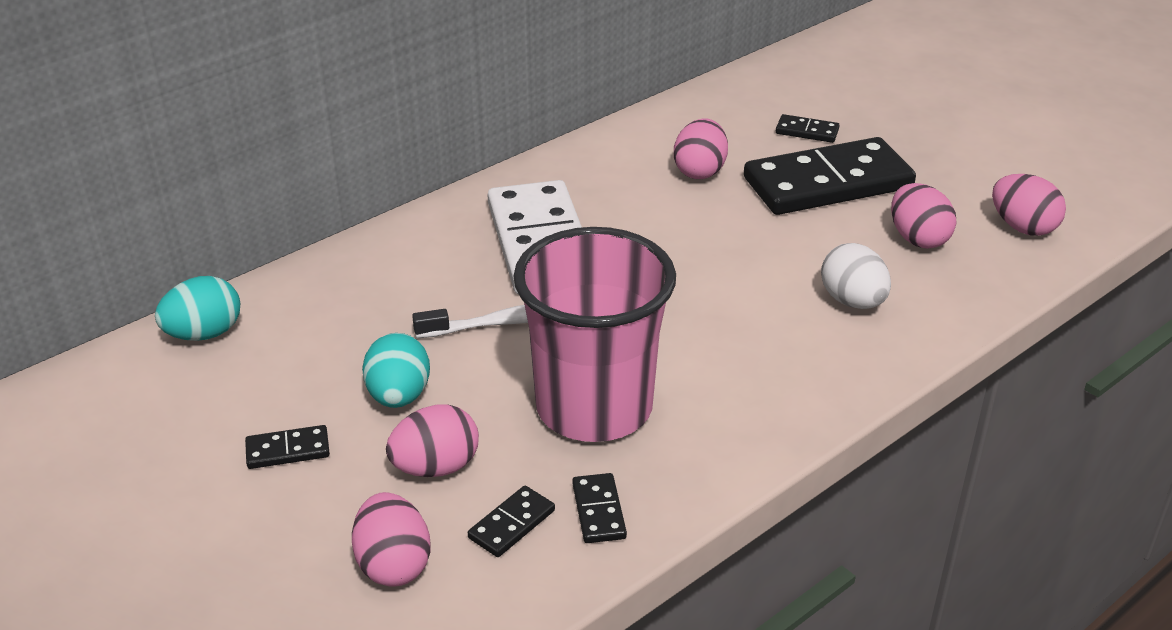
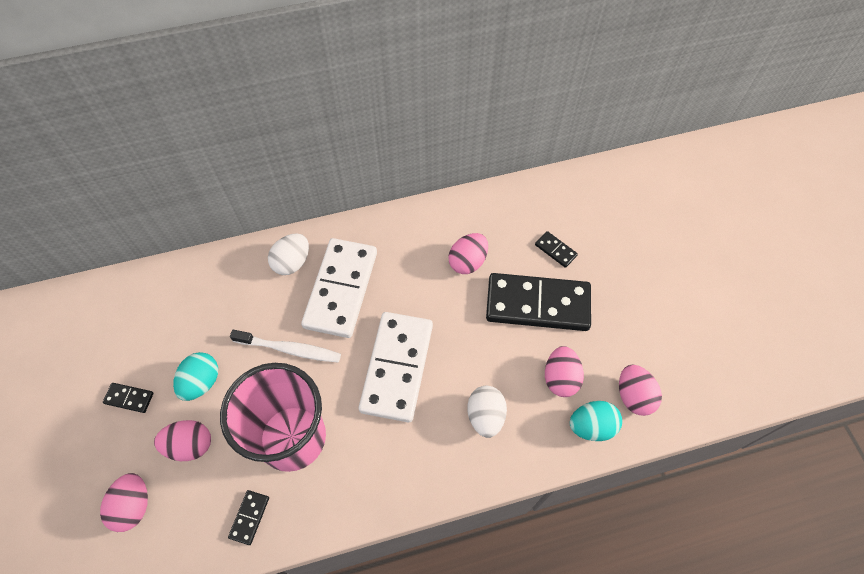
camera: 25 degrees right, 25 degrees up
(204, 334) = (135, 290): turquoise egg -> turquoise egg (591, 426)
(443, 238) = (292, 262): none -> white egg
(511, 524) = (203, 505): black domino -> none
(689, 293) = (397, 367): none -> white domino

